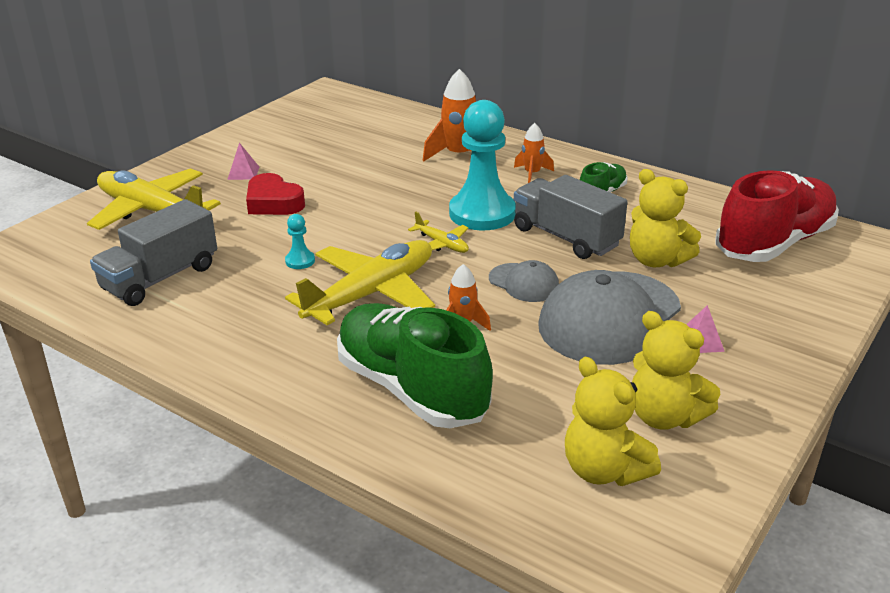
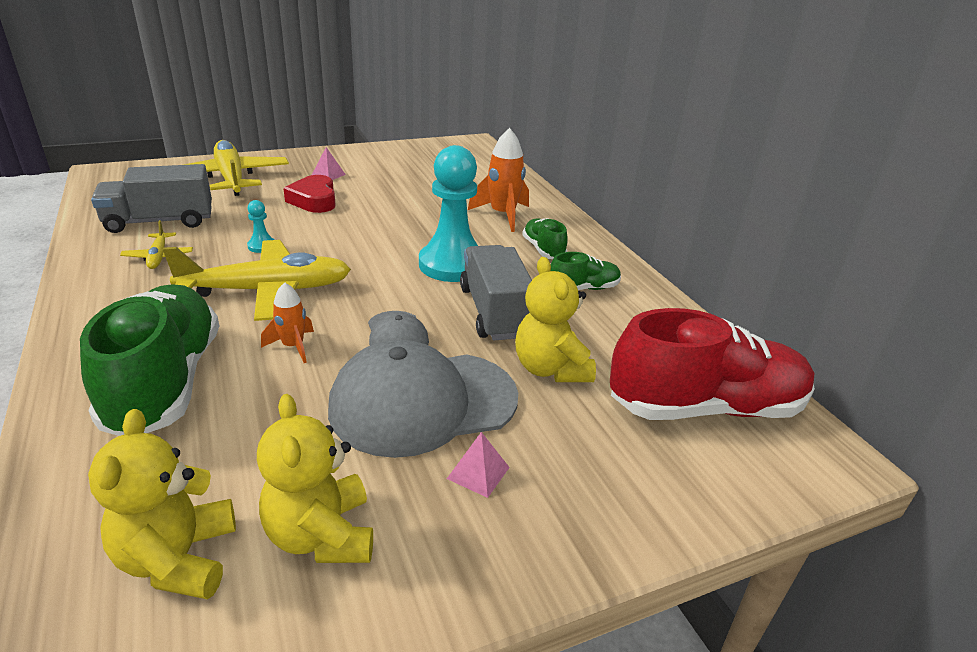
camera: 30 degrees right, 0 degrees up
(441, 244) = (382, 275): yellow plane -> yellow plane (158, 257)
(532, 174) = (543, 250): orange rocket -> green shoe

